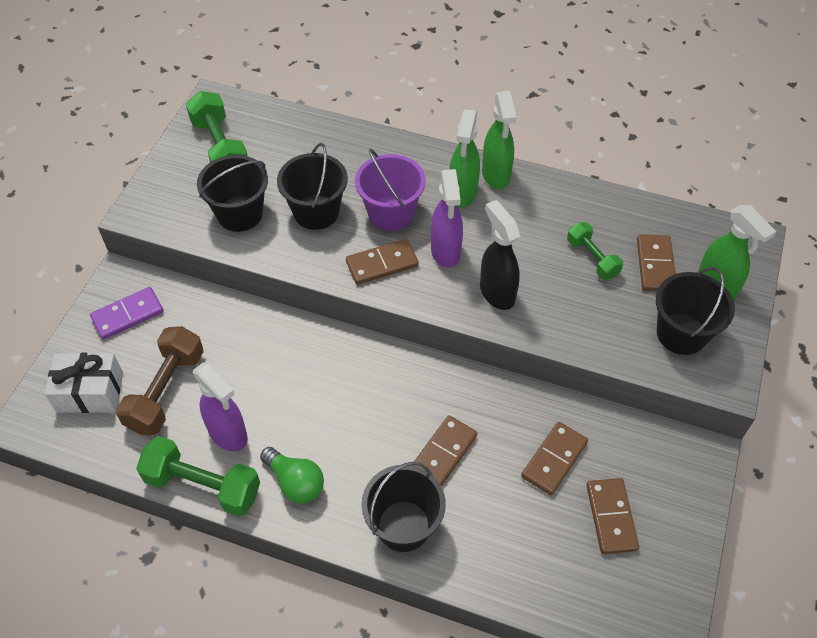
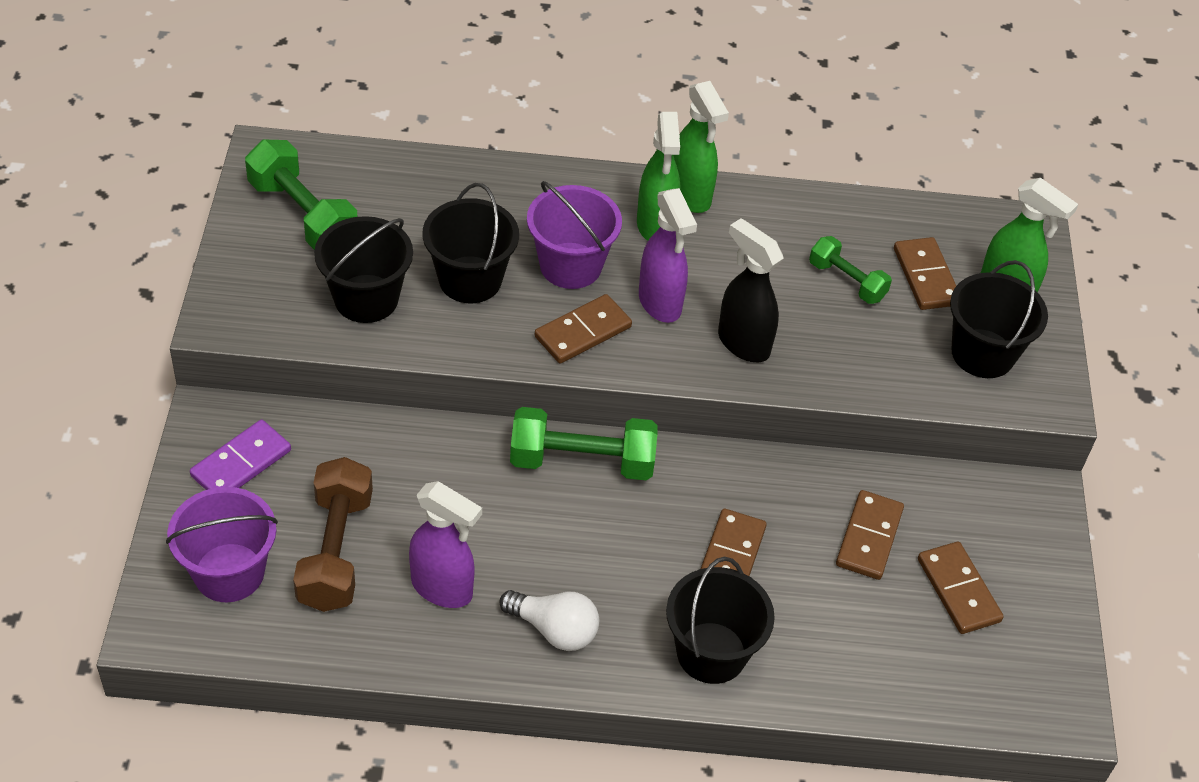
camera: 20 degrees left, 5 degrees down
(90, 392) = (229, 572): white gift -> purple bucket
(203, 485) = (433, 658): green dumbbell -> green dumbbell (582, 461)
(295, 482) = (554, 629): green light bulb -> white light bulb

